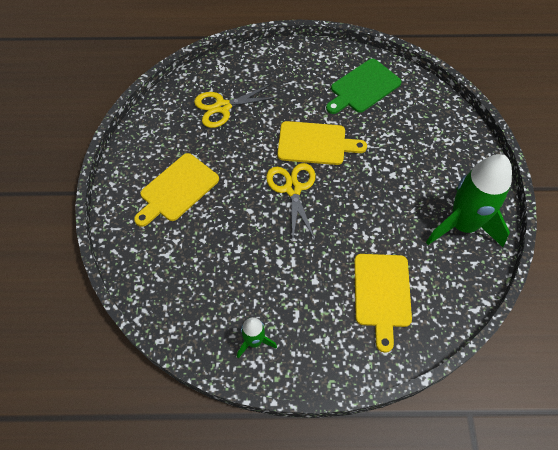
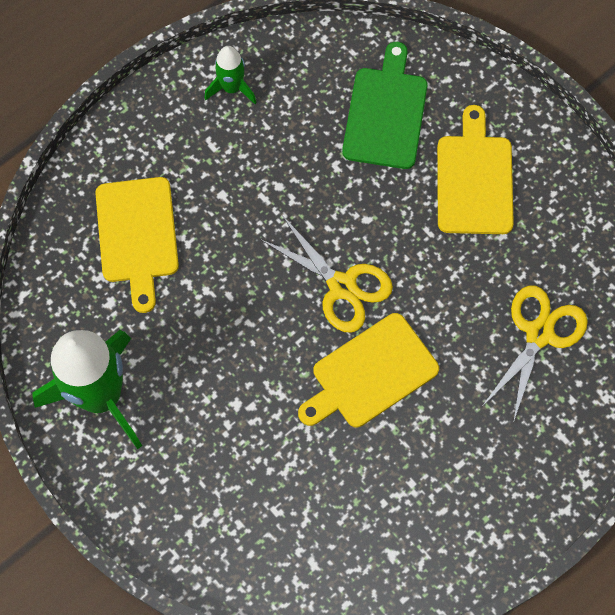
camera: 140 degrees right, 10 degrees up
(363, 87) = (384, 524): green cutting board -> green cutting board (385, 113)
(382, 294) = (137, 235): yellow cutting board -> yellow cutting board turned 150 degrees counterclockwise

